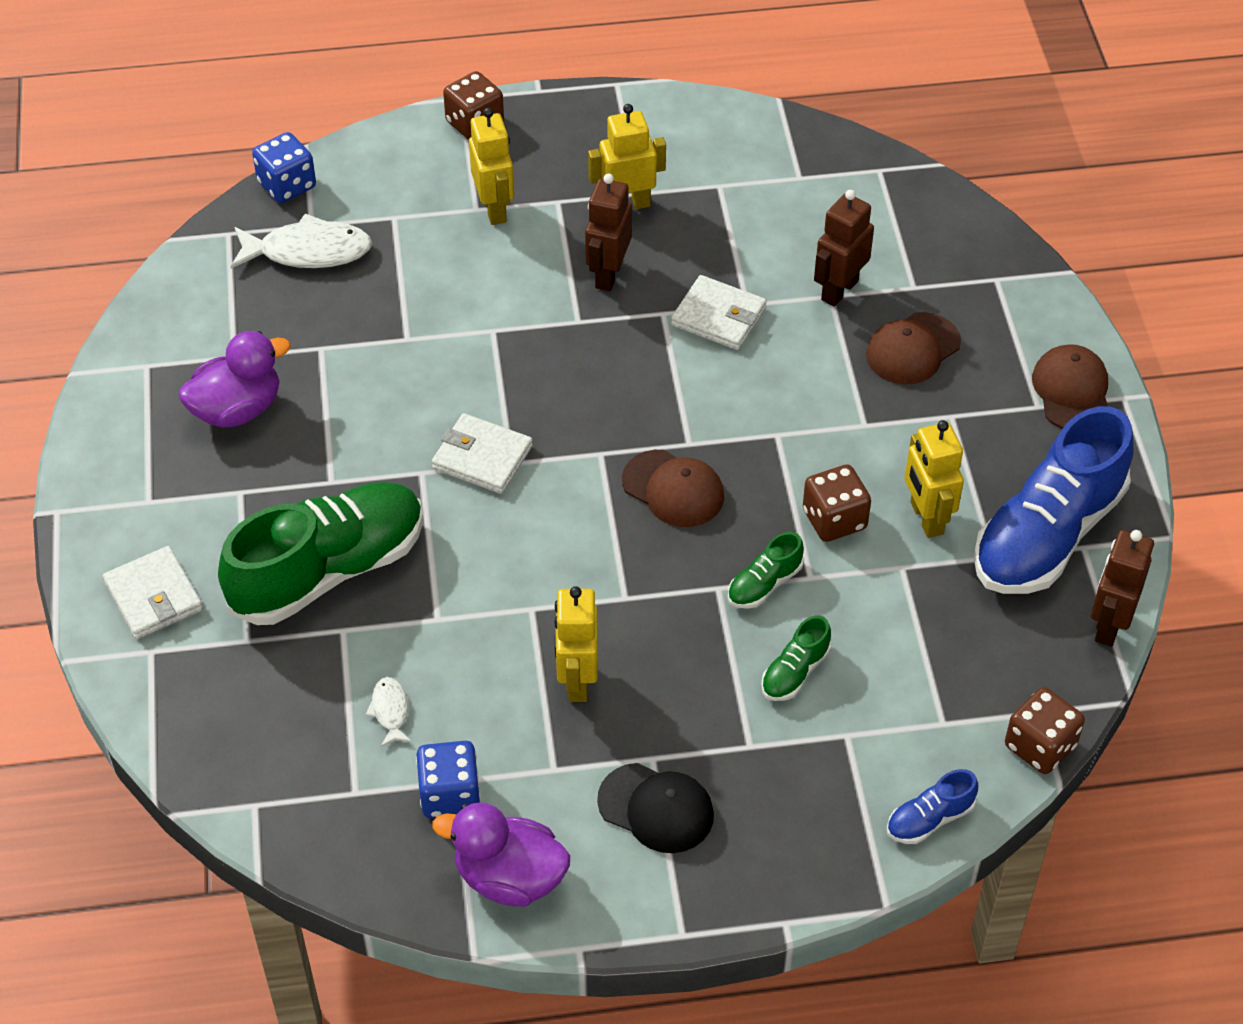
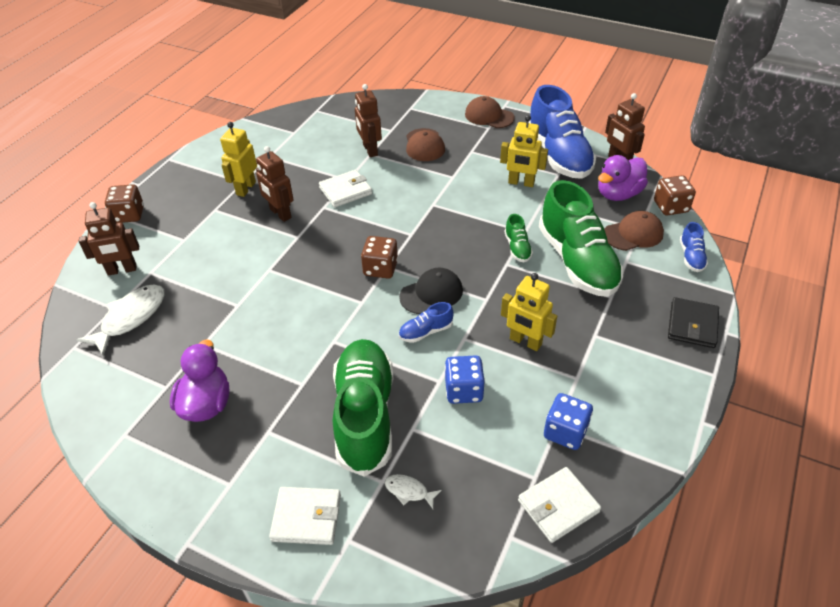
camera: 55 degrees left, 5 degrees down
(287, 185) = (73, 305): blue dice -> blue dice (463, 390)
(376, 187) = (122, 270): none -> brown robot
(390, 711) = (488, 433): white fish -> white fish (409, 491)
(482, 457) = (347, 312): white wallet -> white wallet (558, 506)
(494, 209) = (192, 233): yellow robot -> none
(509, 878) = (638, 431): purple duck -> purple duck (618, 194)
(511, 560) = (426, 331): none -> blue shoe
(656, 808) = (628, 348): black cap -> black cap (431, 293)
(673, 489) = (433, 252): brown cap -> brown cap (633, 234)
(767, 873) = (692, 325): none -> black wallet
(795, 672) = (577, 261): green shoe -> green shoe, size x2.35
(834, 519) = (498, 209): brown dice -> brown dice (380, 268)

